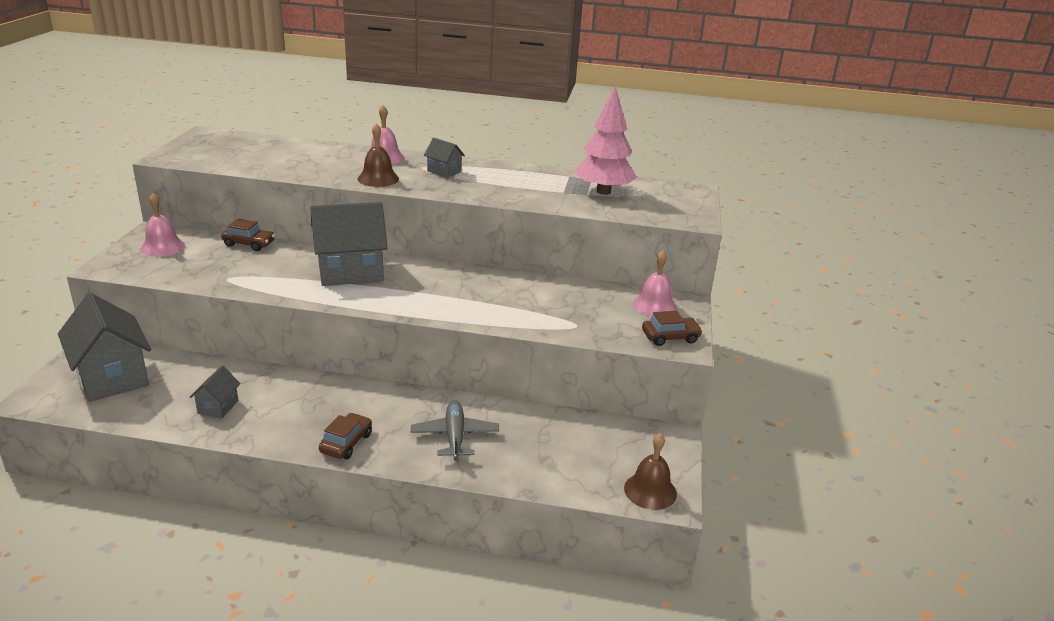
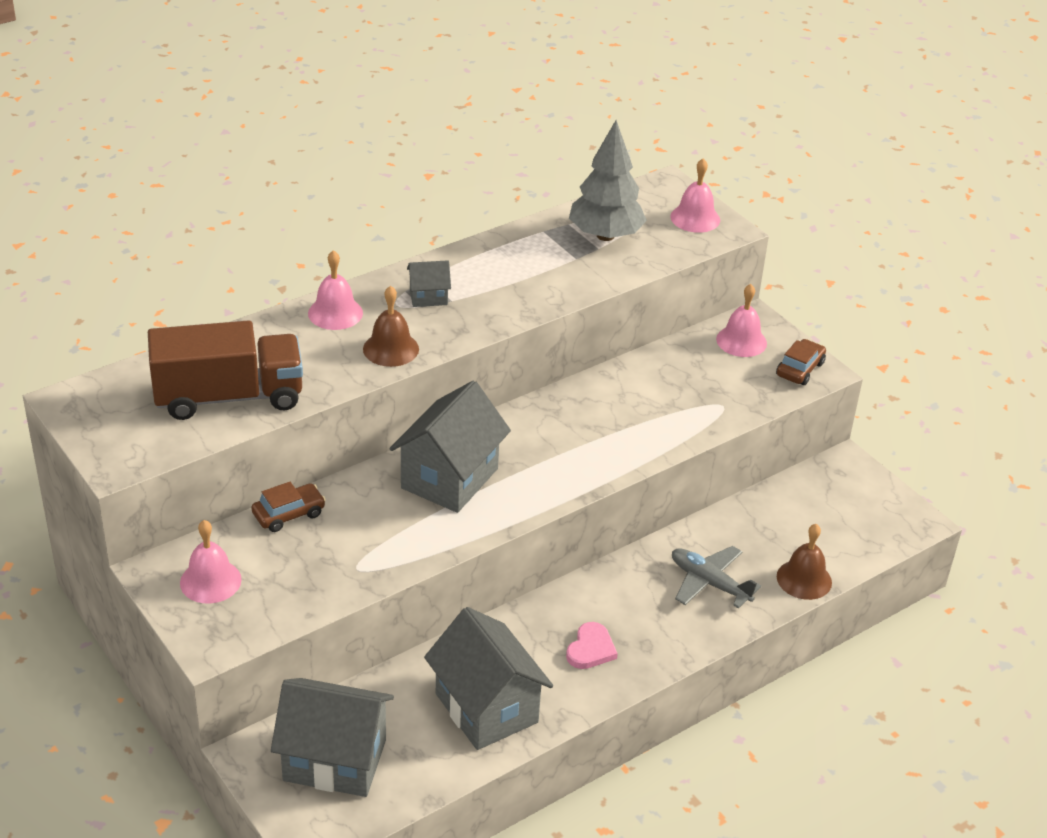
camera: 45 degrees left, 10 degrees up
(218, 407) = (486, 708): grey house -> grey house, size x2.13
(265, 160) = (229, 397): none -> brown truck
(323, 420) = (591, 649): none -> pink heart
(346, 443) = (645, 654): brown car -> none
(603, 191) = (605, 236): pink tree -> grey tree
(650, 491) = (896, 523): brown bell -> brown bell (804, 579)
(682, 208) = (695, 218): none -> pink bell

